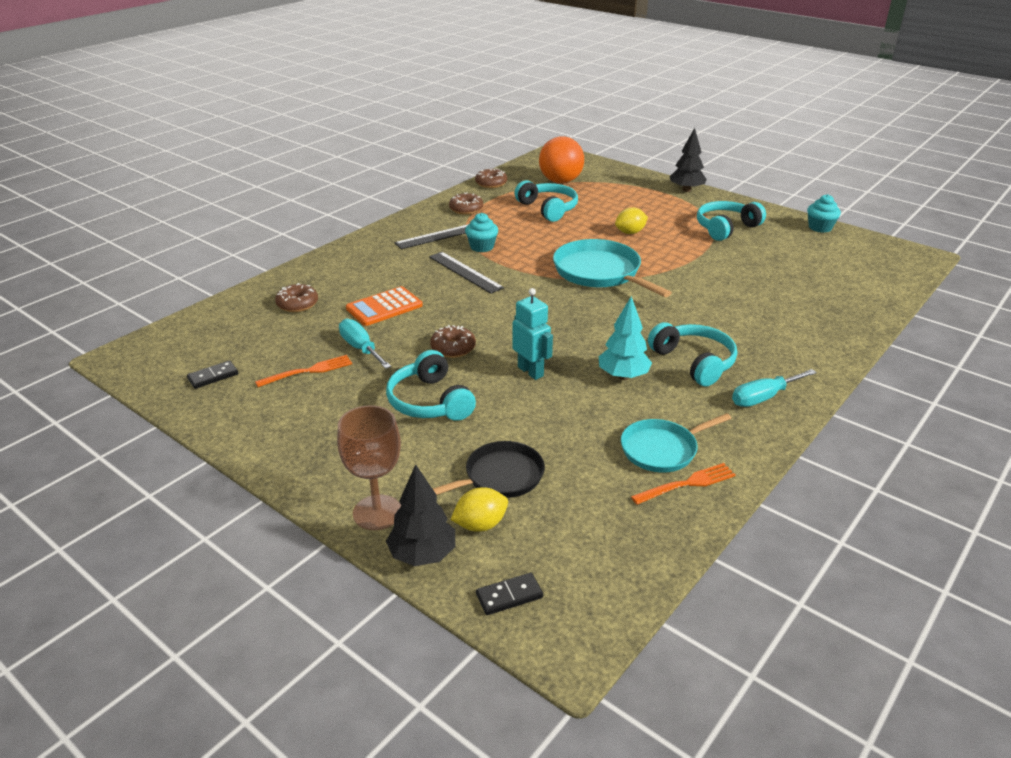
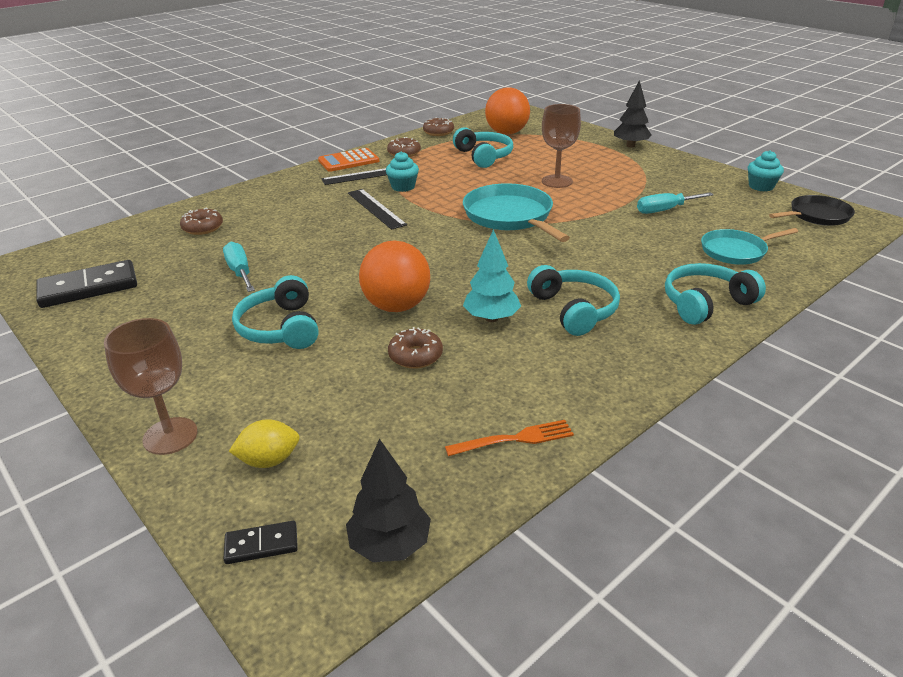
camera: 10 degrees right, 0 degrees up
(213, 376) = (88, 288): black domino -> black domino, size x2.02
(308, 371) = (179, 289): orange fork -> none
(384, 307) = (282, 235): orange calculator -> orange calculator (348, 161)
(423, 554) = (193, 486): black tree -> black tree (390, 545)
(453, 348) = (329, 278): brown donut -> brown donut (415, 356)
(500, 476) = (315, 411): black pan -> black pan (817, 215)
(530, 371) = (397, 306): turquoise robot -> orange ball
(630, 232) = (557, 181): yellow lemon -> brown goblet
(662, 449) = (501, 398): turquoise pan -> turquoise pan (736, 251)
(726, 228) = (658, 182): turquoise headphones -> turquoise headphones (706, 303)
(763, 397) = (637, 353): turquoise screwdriver -> turquoise screwdriver (665, 210)

